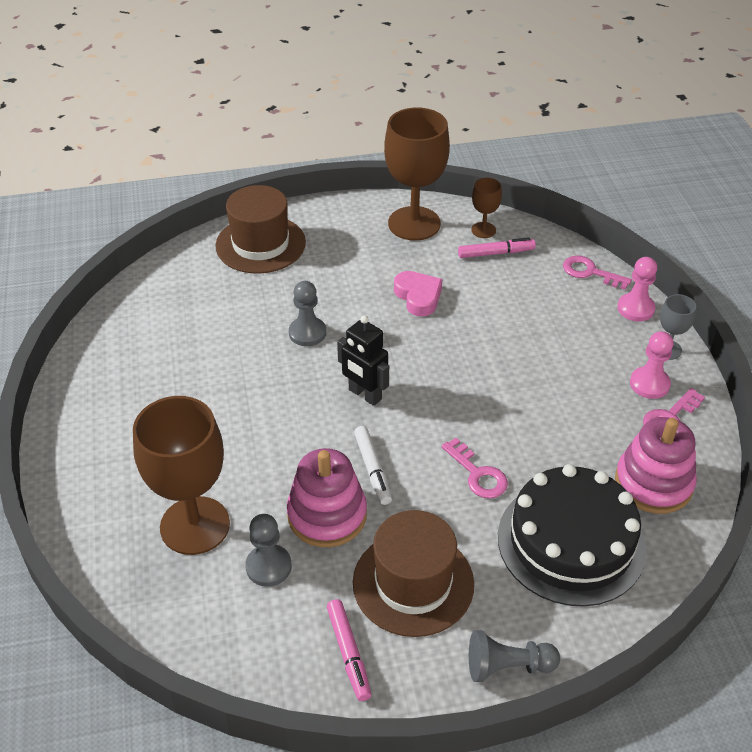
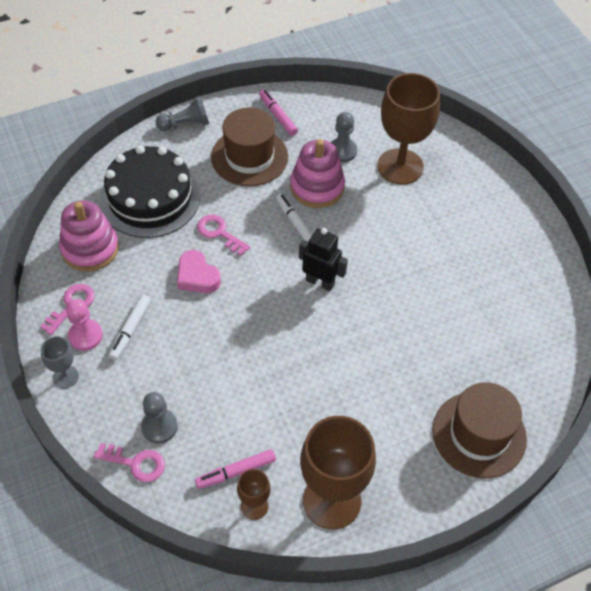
camera: 165 degrees right, 10 degrees up
(307, 333) = (388, 333): grey pawn -> grey pawn (159, 427)
(418, 297) = (302, 395): pink heart -> pink heart (197, 276)
(597, 381) = (130, 330): none -> white marker
(635, 308) = (91, 421): pink pawn -> none

